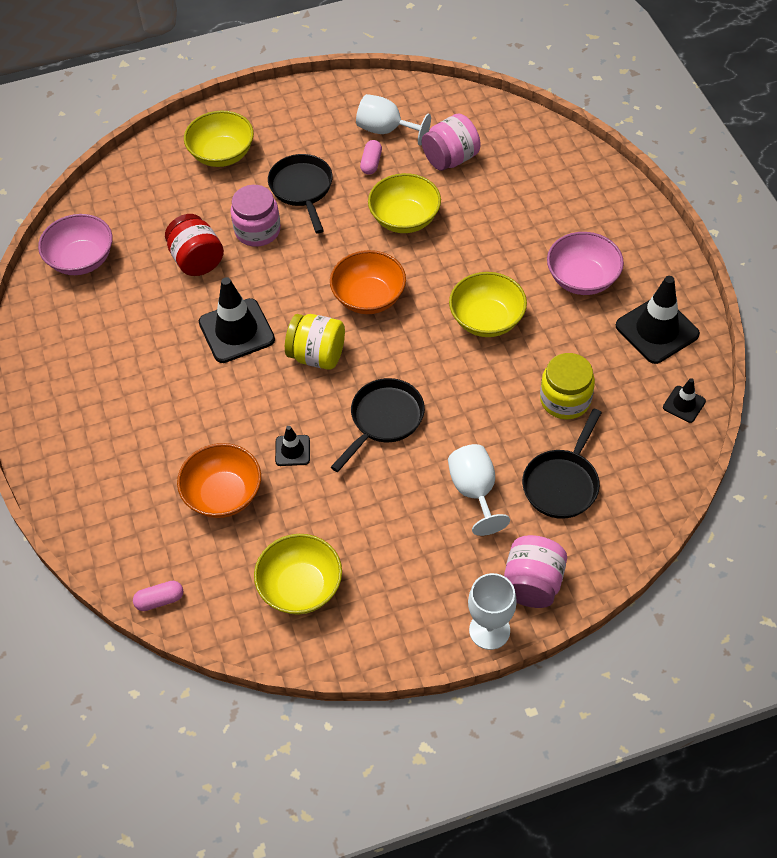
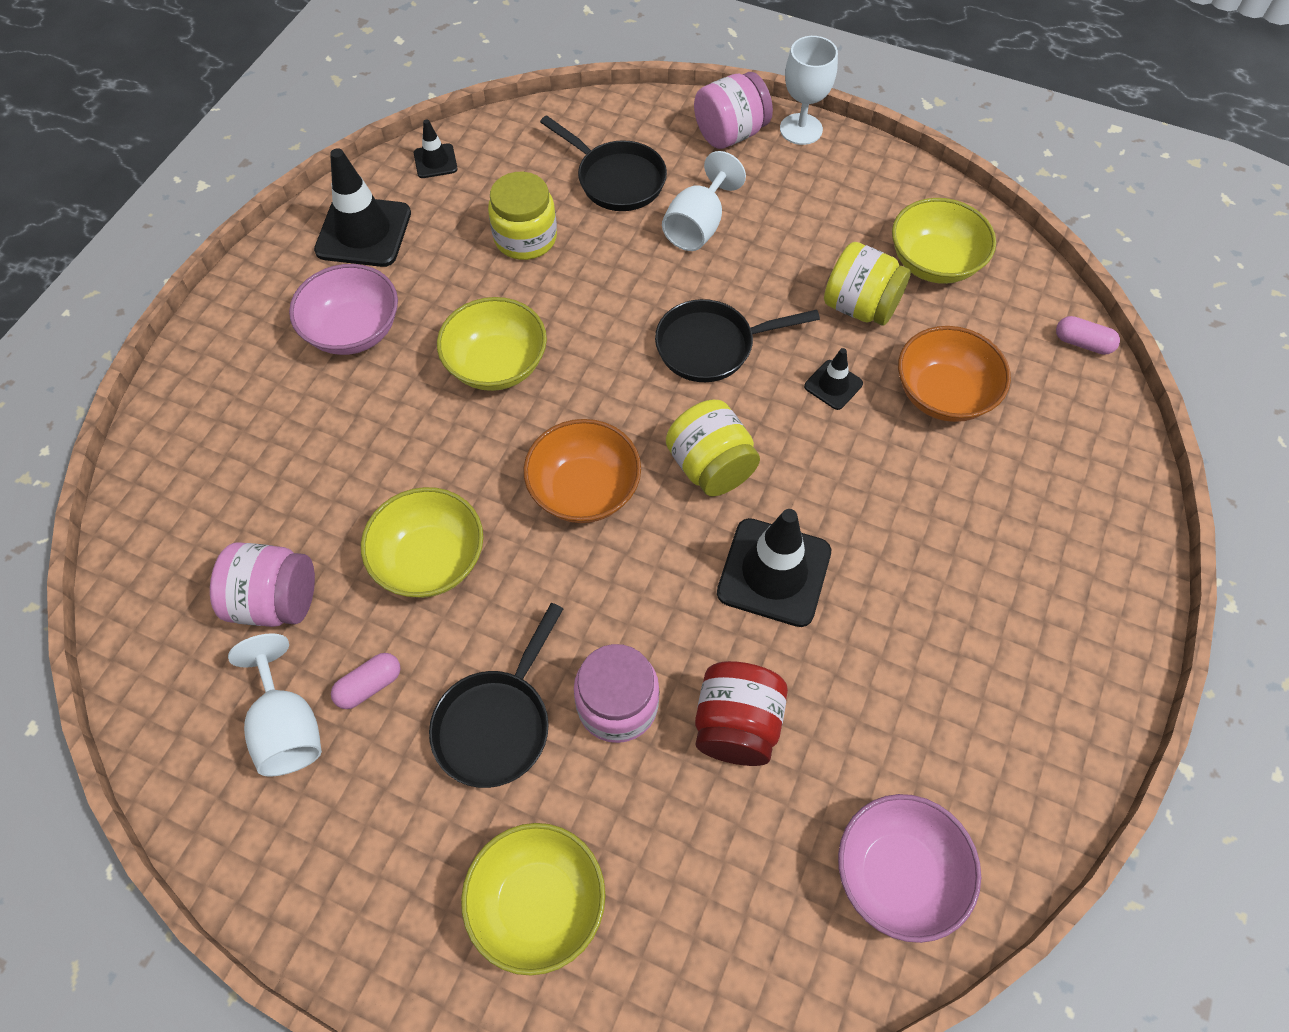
camera: 140 degrees left, 5 degrees up
(321, 515) = (860, 306): none -> yellow jar
(562, 483) = (616, 179): black pan -> black pan turned 60 degrees clockwise

